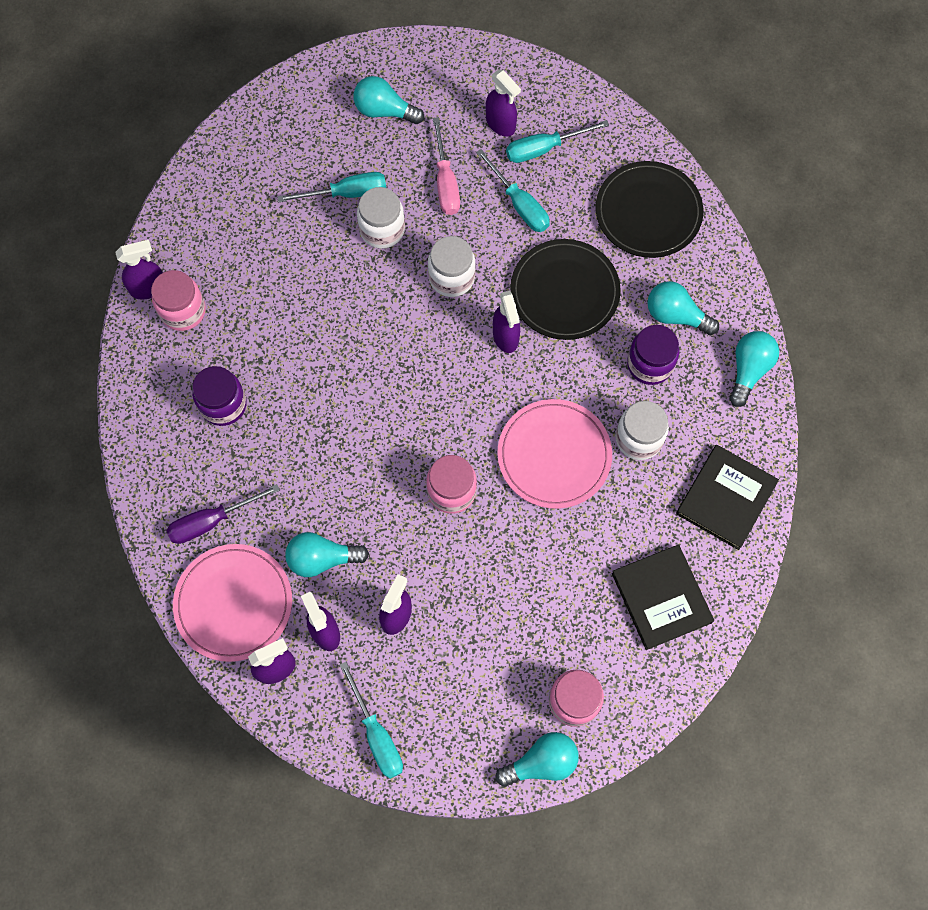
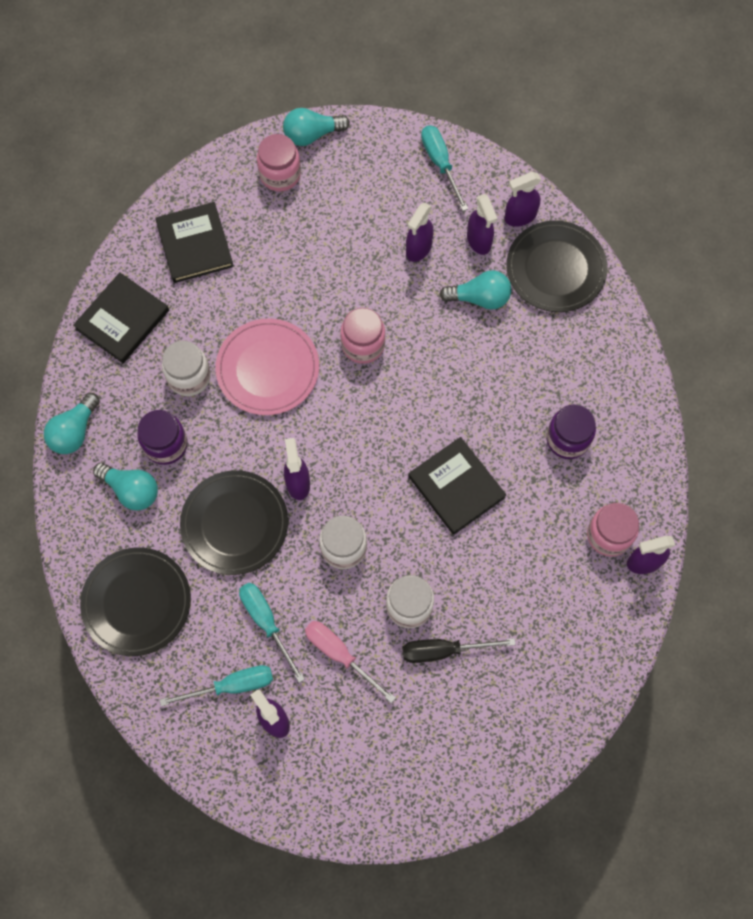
camera: 175 degrees left, 0 degrees up
(212, 521) = (576, 336): purple screwdriver -> none
(233, 603) = (556, 268): pink plate -> black plate
(340, 346) = (456, 487): none -> black book
(346, 193) = (443, 650): turquoise screwdriver -> black screwdriver
(384, 111) = (398, 748): turquoise light bulb -> none
(445, 182) = (340, 654): pink screwdriver -> pink screwdriver turned 45 degrees counterclockwise

